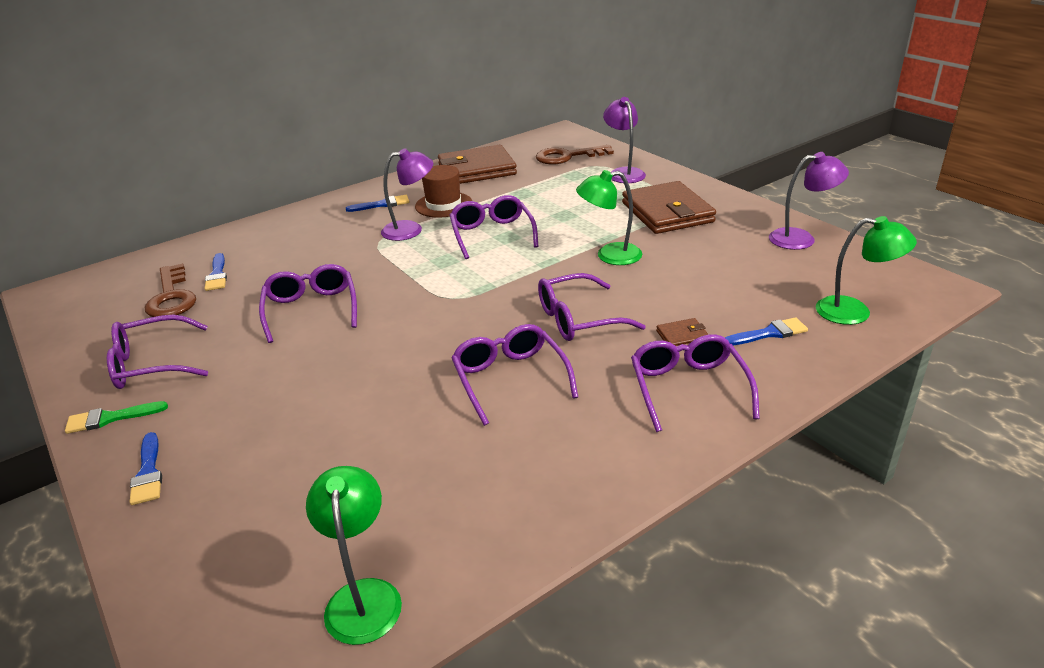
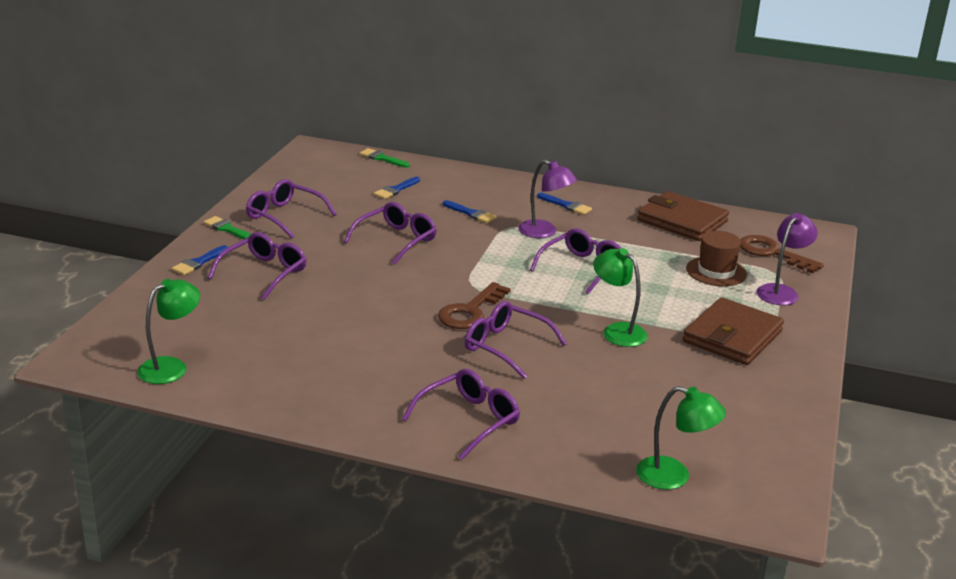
camera: 50 degrees right, 5 degrees down
(146, 260) = (382, 158): none -> green brush
(171, 297) = (354, 188): brown key -> brown key (470, 311)
(443, 205) = (601, 230): brown hat -> brown hat (716, 271)
(510, 379) = (402, 344): purple glasses -> purple glasses (264, 273)
(682, 336) = (535, 399): brown wallet -> none
(769, 333) = (587, 439): blue brush -> blue brush (471, 213)
(801, 238) = (778, 420): purple lamp -> none
(854, 312) = (674, 477): green lamp -> green lamp turned 45 degrees counterclockwise

